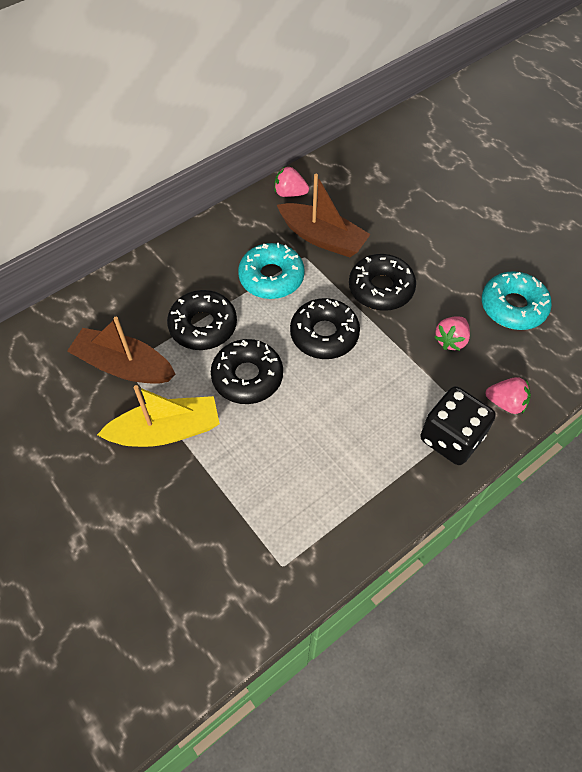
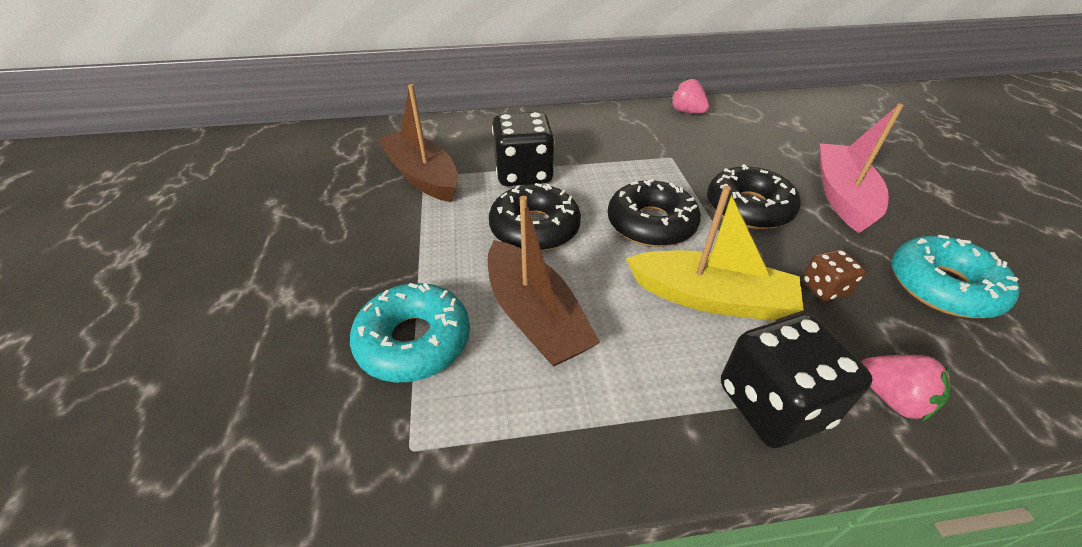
camera: 30 degrees right, 15 degrees down
(166, 431) = (410, 240): yellow boat -> yellow boat (710, 298)
(203, 326) = (523, 173): black donut -> black dice
(271, 277) = (623, 161): turquoise donut -> turquoise donut (414, 341)
(322, 238) = (701, 150): brown boat -> brown boat (535, 317)
(436, 248) = (842, 196): none -> pink boat
(451, 340) = (824, 288): pink strawberry -> brown dice

